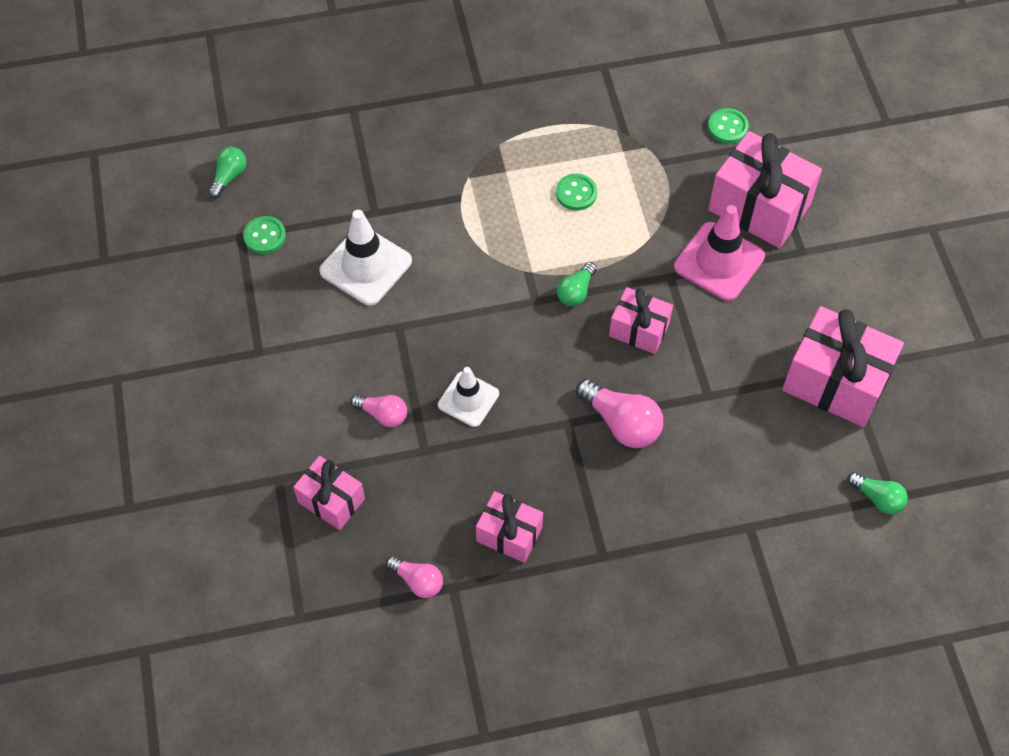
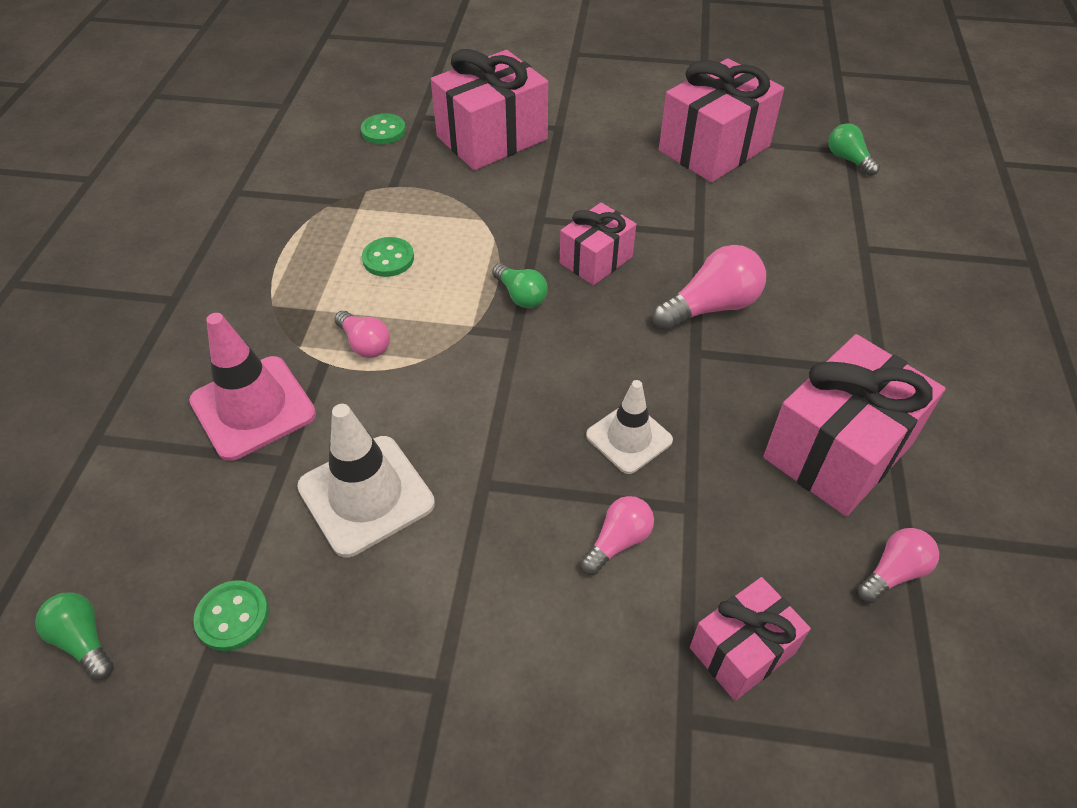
camera: 70 degrees left, 10 degrees down
(486, 214) = (365, 344): none -> pink light bulb
(509, 534) = (838, 451): pink gift -> pink gift, size x1.73
(719, 262) = (541, 181): pink traffic cone -> pink traffic cone (253, 408)
(877, 498) = (848, 159): green light bulb -> green light bulb turned 90 degrees counterclockwise

